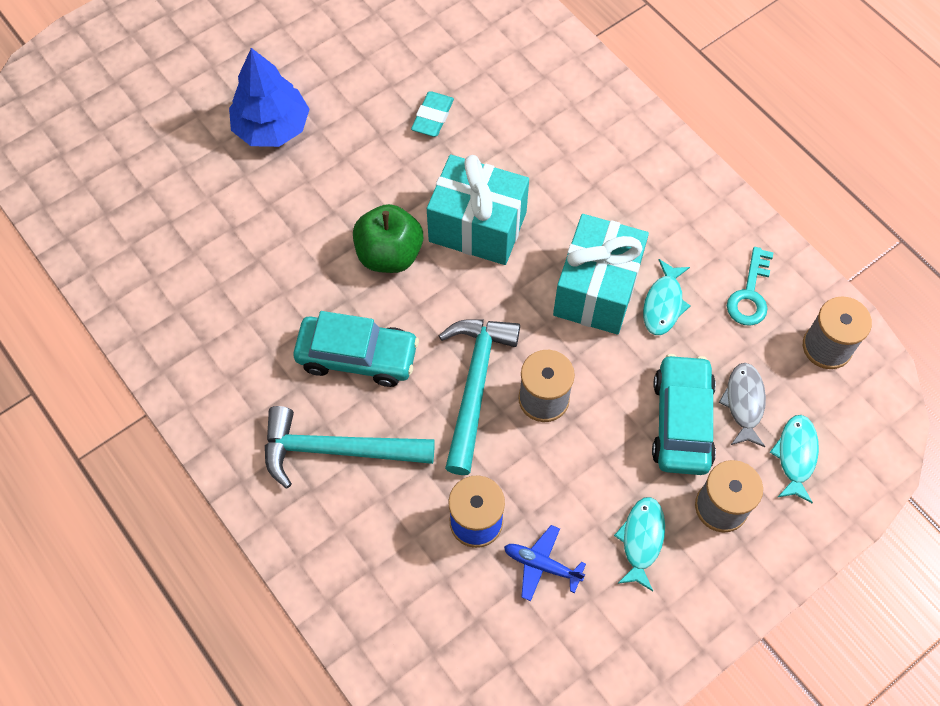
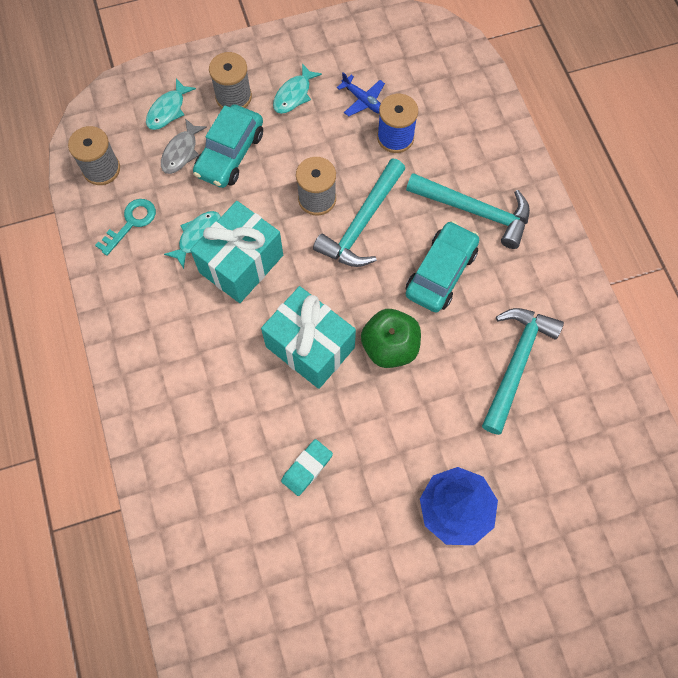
camera: 160 degrees left, 5 degrees up
(242, 282) = (516, 363): none -> turquoise hammer
(357, 356) = (440, 272): turquoise car -> turquoise car turned 90 degrees clockwise

